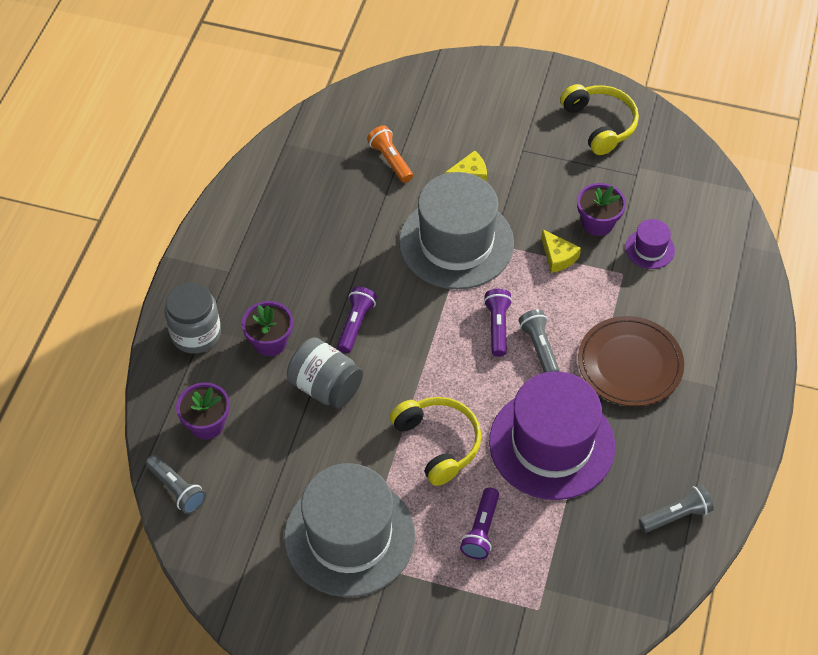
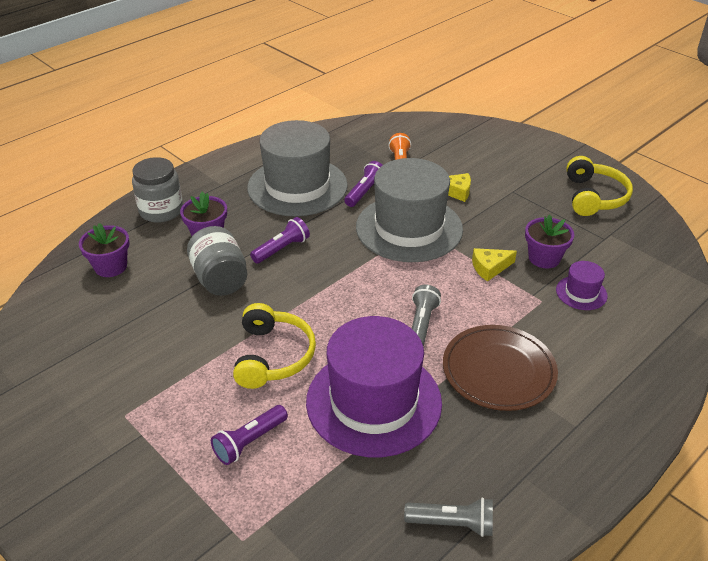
camera: 30 degrees right, 15 degrees down
(177, 489) = (46, 298): grey flashlight -> none
(349, 536) = (135, 391): grey hat -> grey hat (297, 186)
(497, 327) = (396, 295): purple flashlight -> purple flashlight (365, 192)
(558, 256) = (490, 268): yellow cheese -> yellow cheese turned 75 degrees clockwise

